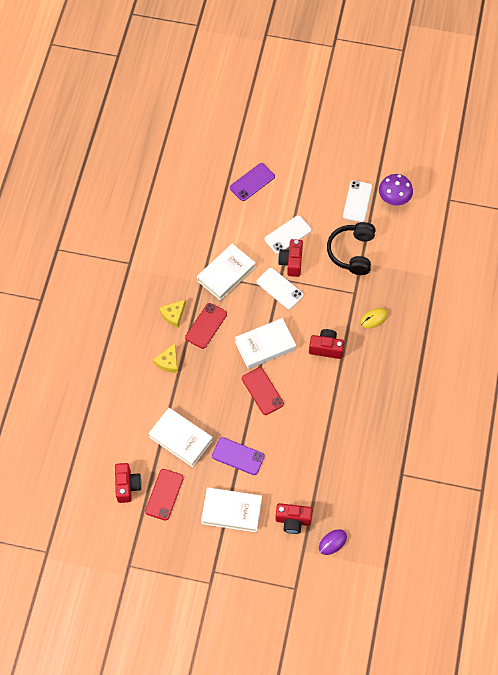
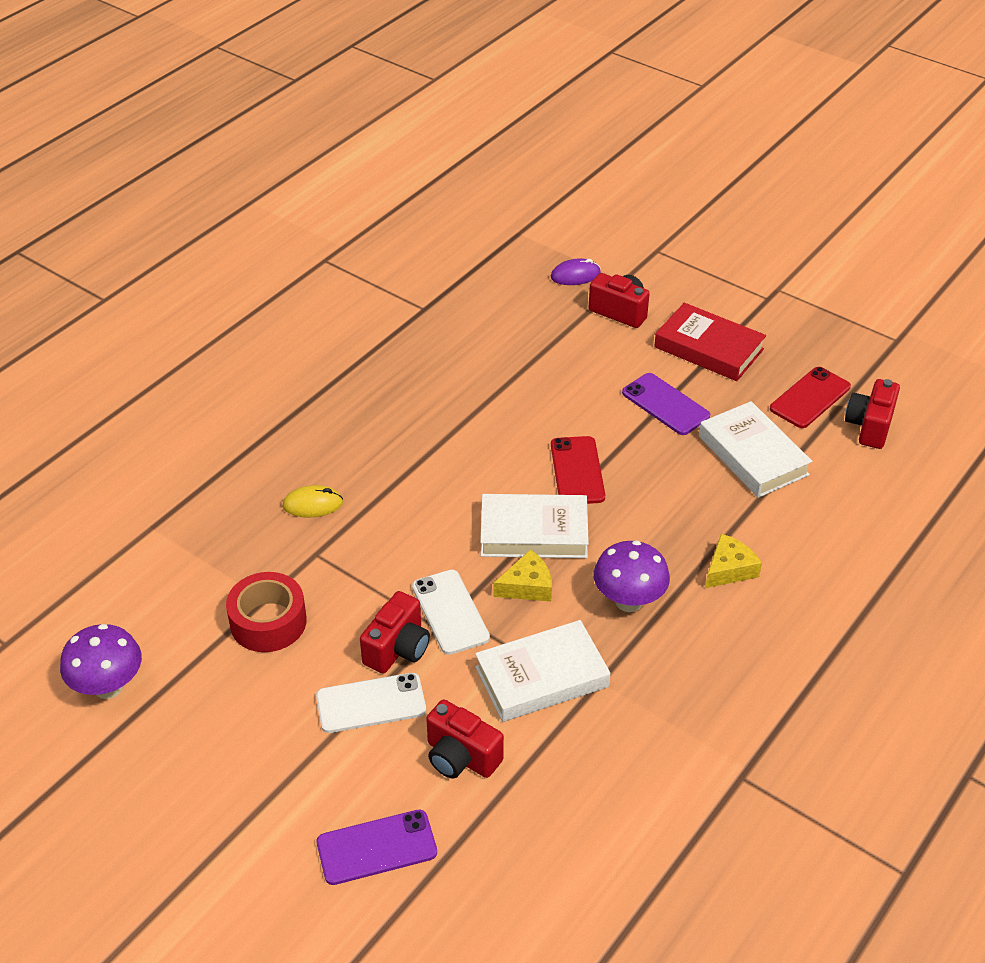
camera: 155 degrees left, 20 degrees down
(173, 315) = (686, 642): yellow cheese -> yellow cheese (527, 586)
(206, 326) = (629, 601): red phone -> purple mushroom
(231, 511) = (708, 348): white book -> red book
(326, 348) = (427, 491): red camera -> red camera (461, 757)
(352, 252) = (268, 622): black headphones -> red tape
(357, 201) = (183, 712): white phone -> none

